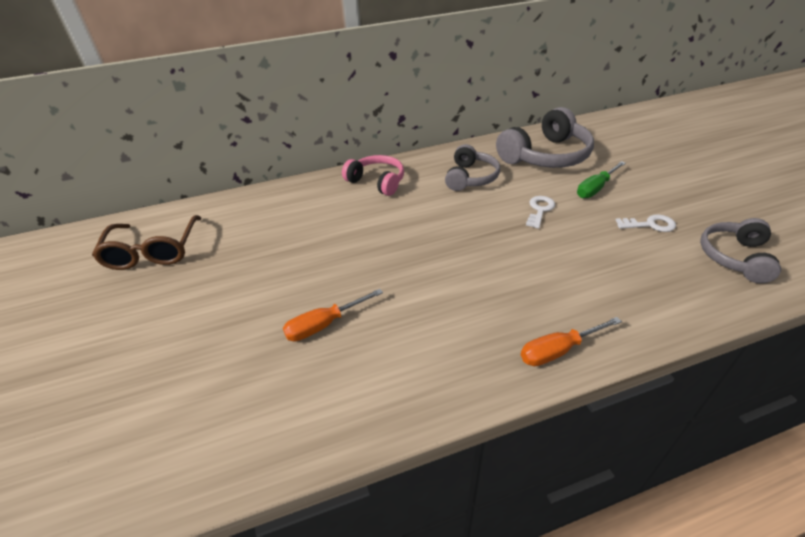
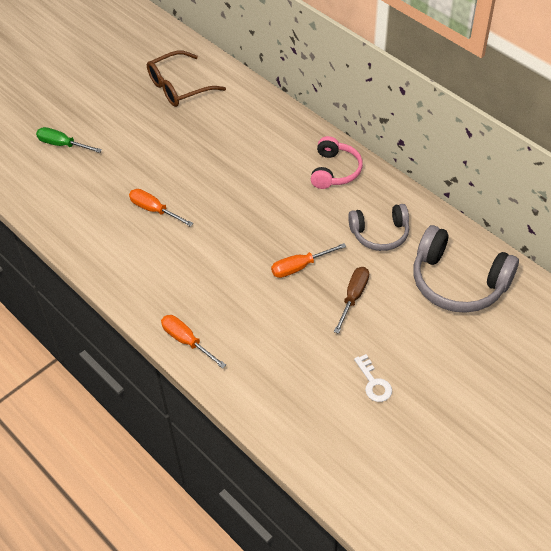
camera: 65 degrees right, 10 degrees up
(485, 232) = (299, 267): none -> orange screwdriver
(539, 210) = (353, 297): white key -> brown screwdriver
(595, 188) = (415, 333): green screwdriver -> green screwdriver (62, 145)
(735, 257) = (354, 449): grey headphones -> none

